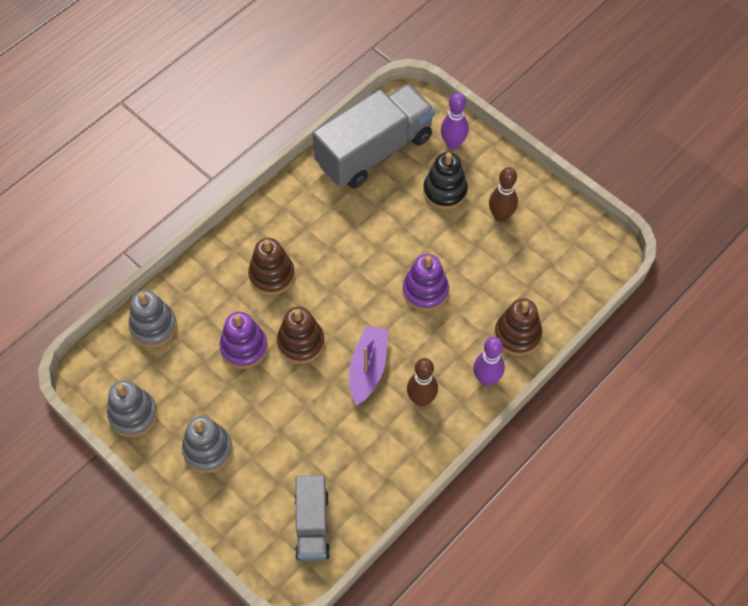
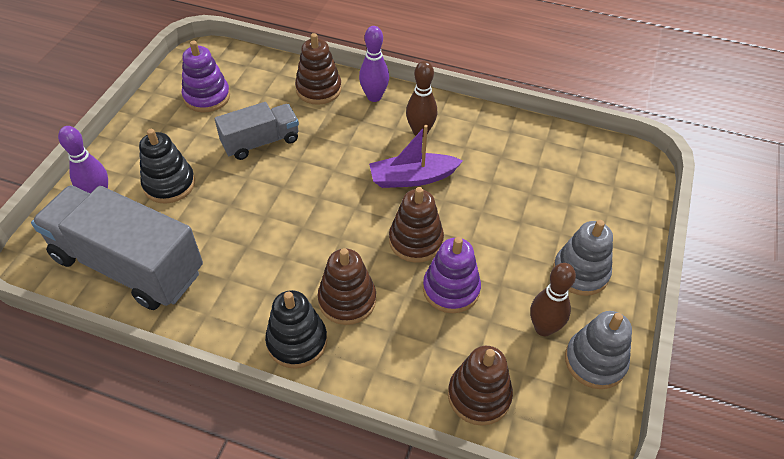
camera: 115 degrees left, 10 degrees down
(153, 326) = (479, 395): grey stacking toy -> brown stacking toy
(255, 233) = (297, 341): none -> black stacking toy
(312, 525) = (587, 165): grey truck -> grey truck (261, 142)
(425, 291) = (303, 163): purple stacking toy -> purple stacking toy (207, 97)
(500, 216) = (187, 133): brown bowling pin -> brown bowling pin (543, 328)

